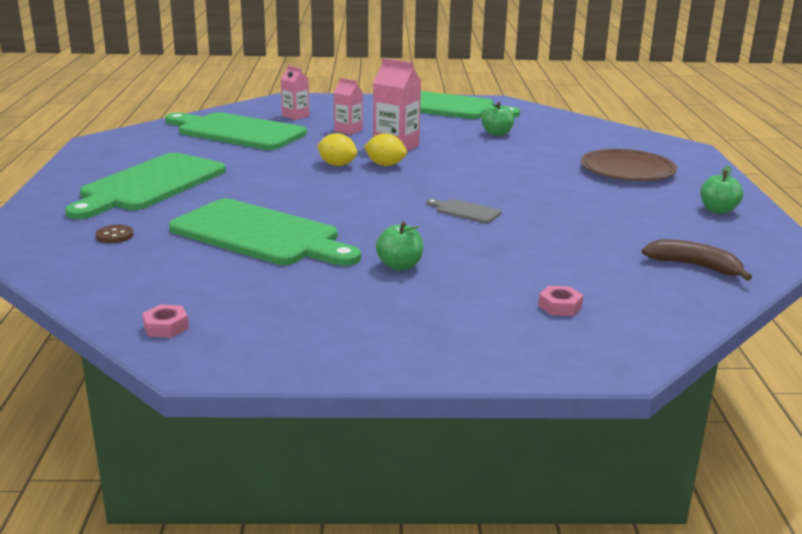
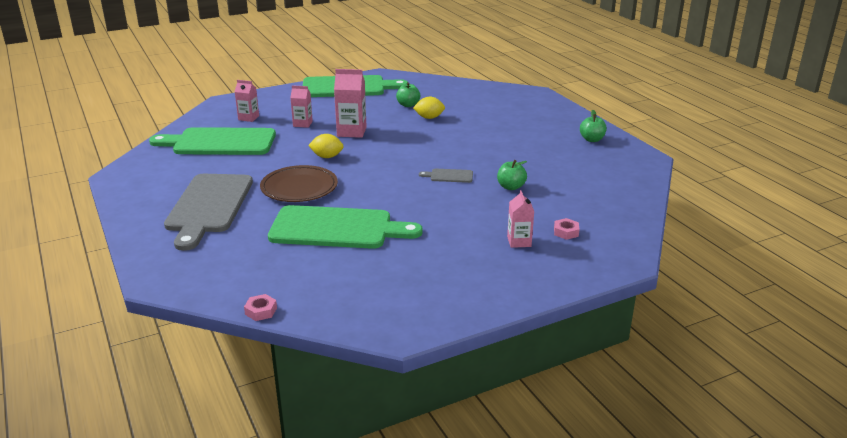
camera: 25 degrees left, 5 degrees up
(114, 236) = (235, 256): brown button -> none
(150, 185) = (209, 206): green cutting board -> grey cutting board
(166, 327) = (353, 314): pink nut -> pink nut (261, 311)
(385, 165) = (360, 149): yellow lemon -> yellow lemon (429, 118)
(399, 266) = (450, 229): green apple -> green apple (511, 187)
(477, 301) = (519, 241): none -> pink carton
(627, 170) = (516, 119): brown plate -> brown plate (299, 187)
(694, 266) = (612, 184): brown banana -> none

